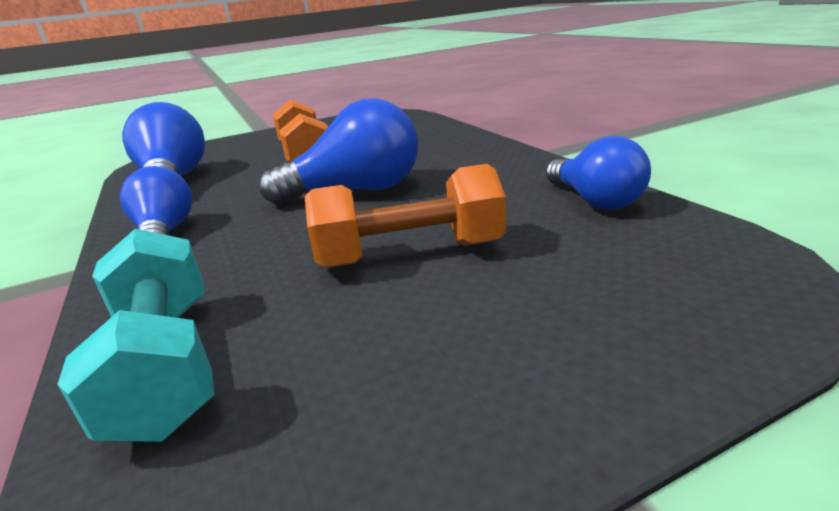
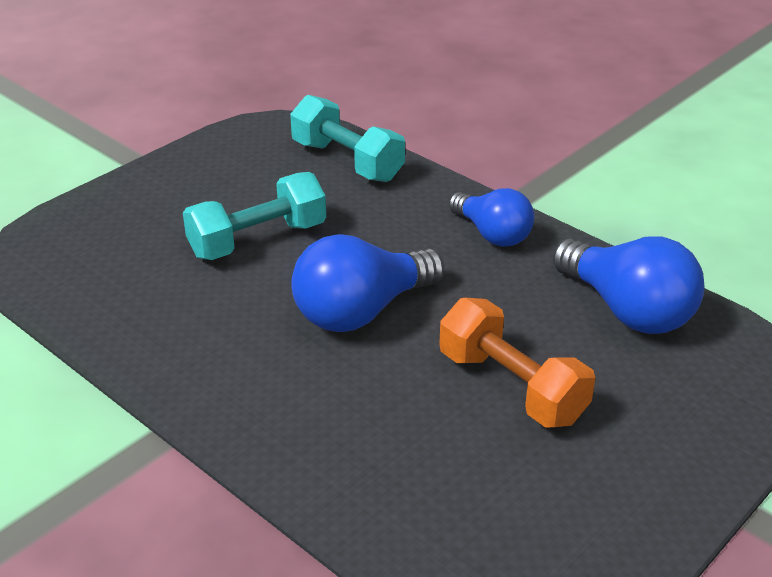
camera: 155 degrees right, 10 degrees up
(410, 254) = (258, 240): orange dumbbell -> turquoise dumbbell
(595, 200) = (115, 318): blue light bulb -> none

